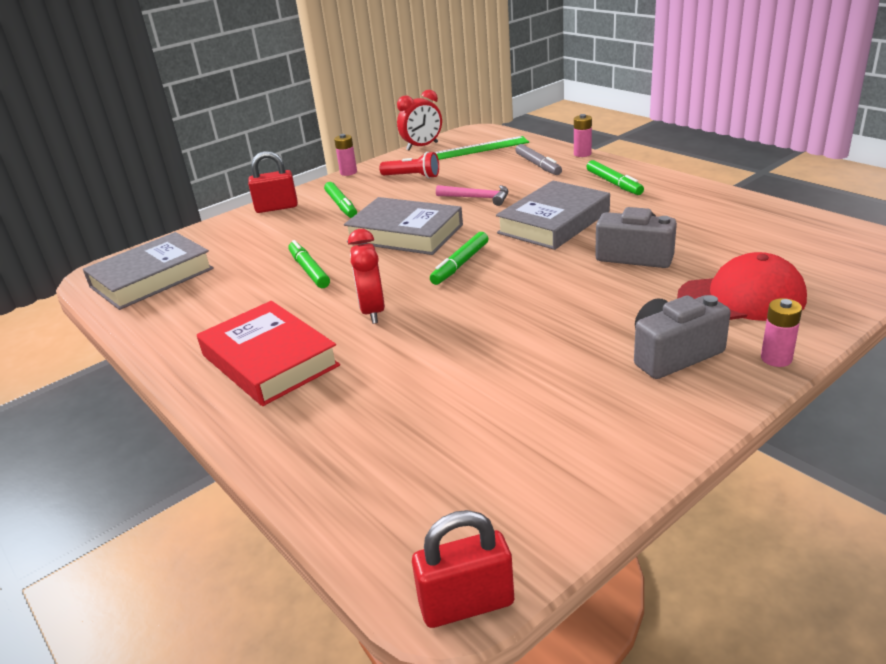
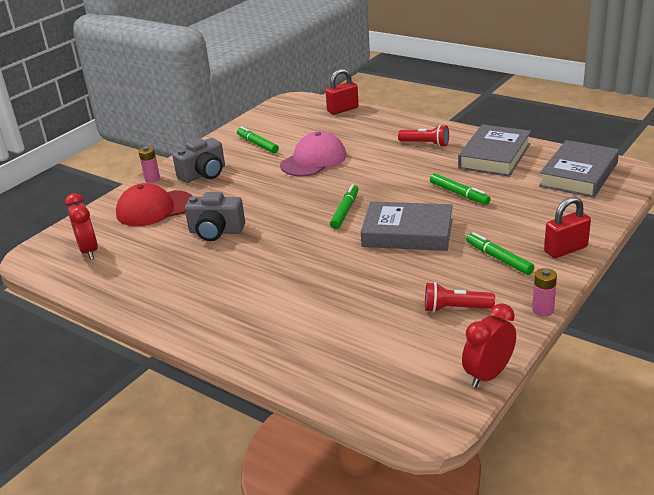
camera: 165 degrees right, 0 degrees up
(269, 360) = (425, 144): red book -> red flashlight
(372, 311) = (386, 174): red clock -> red clock (89, 251)
(466, 604) = (285, 99): red padlock -> red padlock (343, 110)
(469, 355) = (313, 160): none -> pink cap
(477, 149) = (404, 373): green ruler -> none
(477, 198) = (363, 281): pink hammer -> none
(538, 165) = (314, 341): grey marker -> none
(554, 222) = (281, 257): grey book -> grey book (494, 156)
(582, 154) = (263, 369): pink battery -> none
(614, 183) = (227, 314): green marker -> green marker (257, 144)

